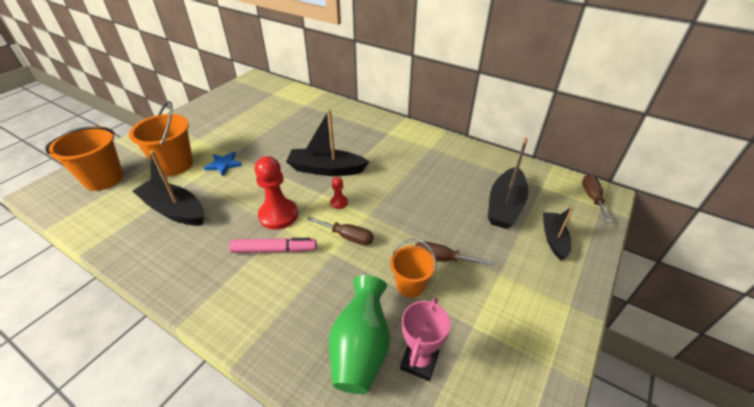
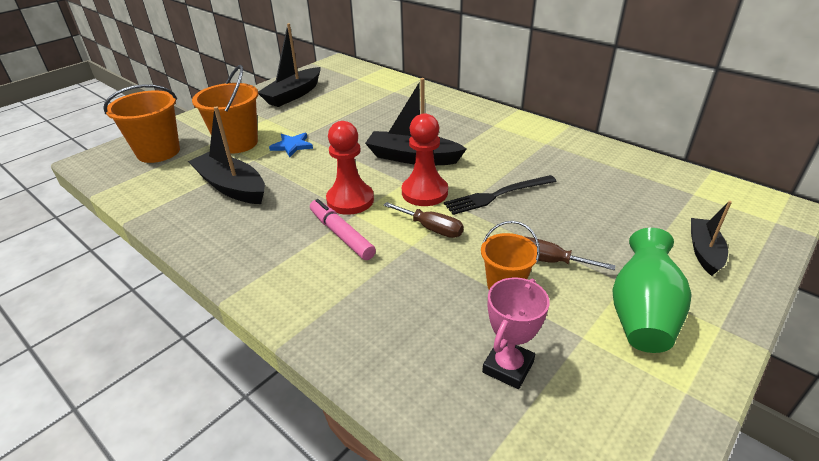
camera: 10 degrees right, 5 degrees down
(274, 250) = (341, 235): pink marker -> pink marker turned 135 degrees counterclockwise
(339, 202) = (424, 192): red pawn -> red pawn, size x2.13
(361, 349) = (435, 346): green vase -> green vase (641, 314)
(397, 200) = (497, 195): none -> black fork
(505, 206) = (640, 210): black boat -> black boat (293, 95)
(592, 198) = (764, 210): brown screwdriver -> none

